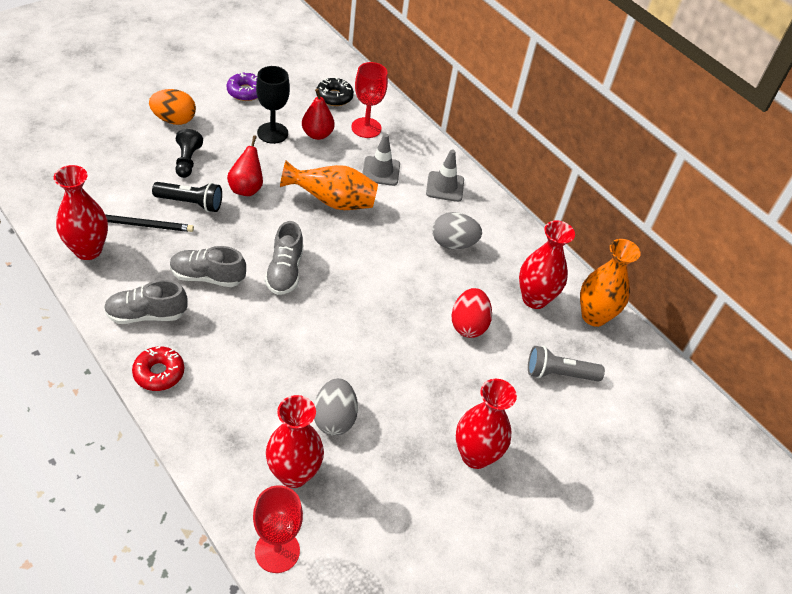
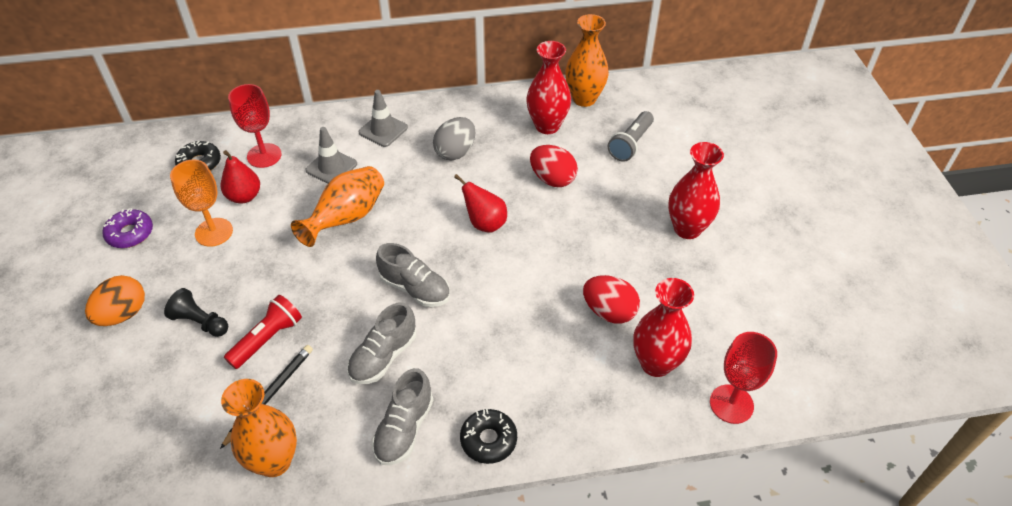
camera: 55 degrees left, 0 degrees up
(88, 250) = (274, 461): red vase -> orange vase
(159, 373) = (488, 440): red donut -> black donut
(190, 203) = (267, 339): black flashlight -> red flashlight
(246, 188) = (280, 282): red pear -> red pear (485, 223)
(272, 133) = (214, 232): black goblet -> orange goblet
(334, 418) = (609, 311): grey egg -> red egg

